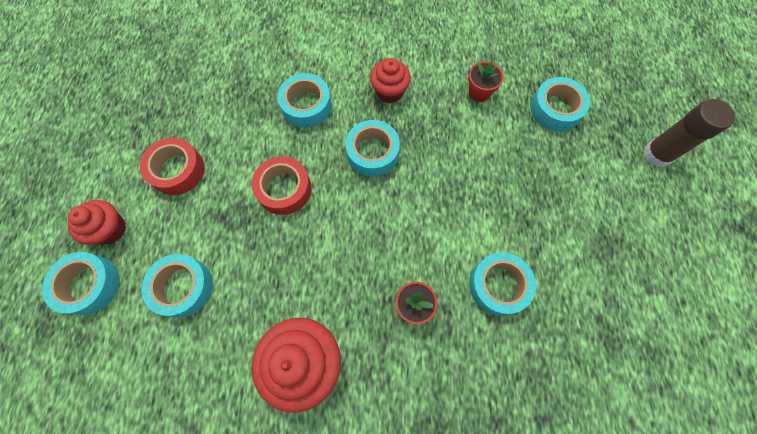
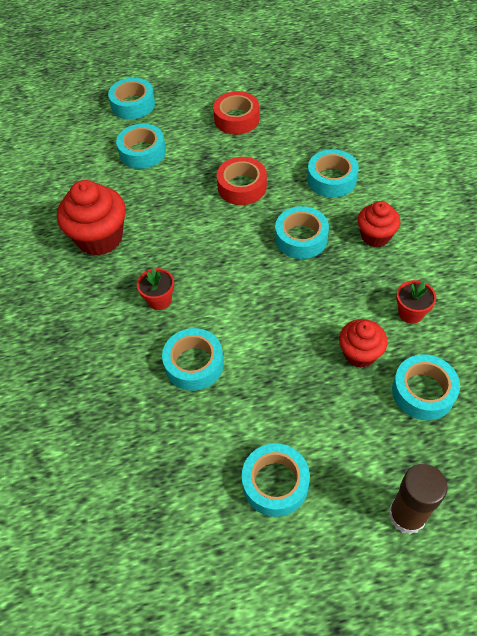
camera: 80 degrees right, 15 degrees down
(110, 229) = (177, 100): red cupcake -> red cupcake (360, 354)
(626, 241) = (275, 483): none -> turquoise tape

